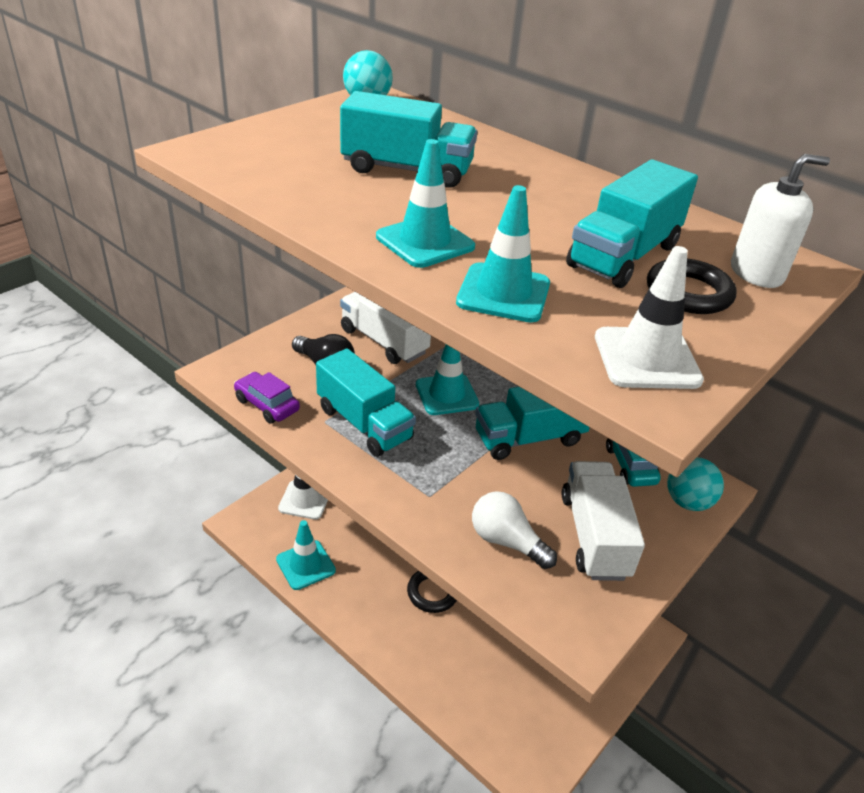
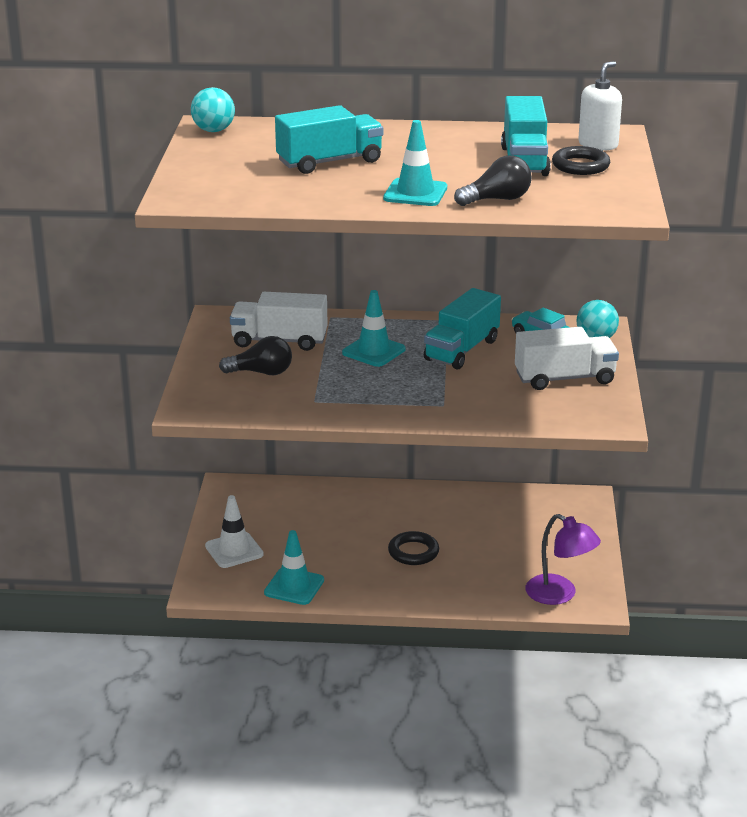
camera: 35 degrees left, 10 degrees down
(267, 405) = (258, 411): purple car -> none
(364, 423) = (343, 390): turquoise truck -> none
(503, 293) = (497, 199): turquoise traffic cone -> black light bulb
(506, 541) = (519, 404): white light bulb -> none
(509, 735) = (559, 595): none -> purple lamp
(594, 536) = (564, 378): white truck -> white truck turned 120 degrees clockwise
(646, 358) = (603, 199): white traffic cone -> none

